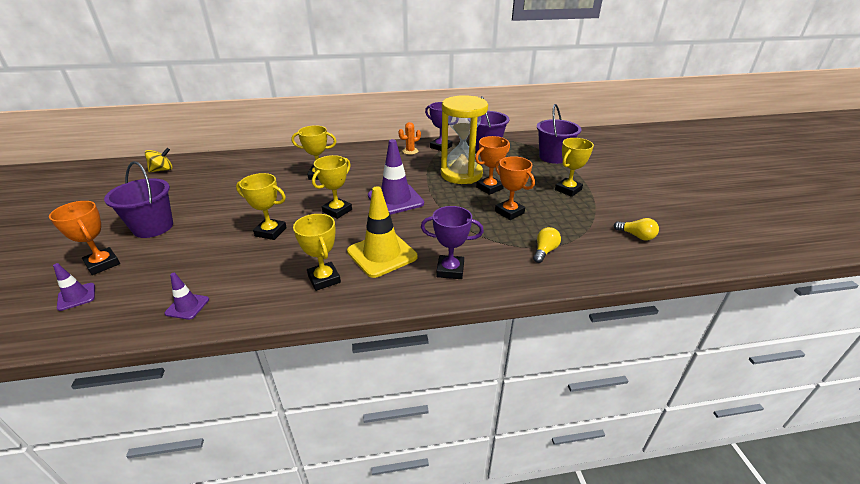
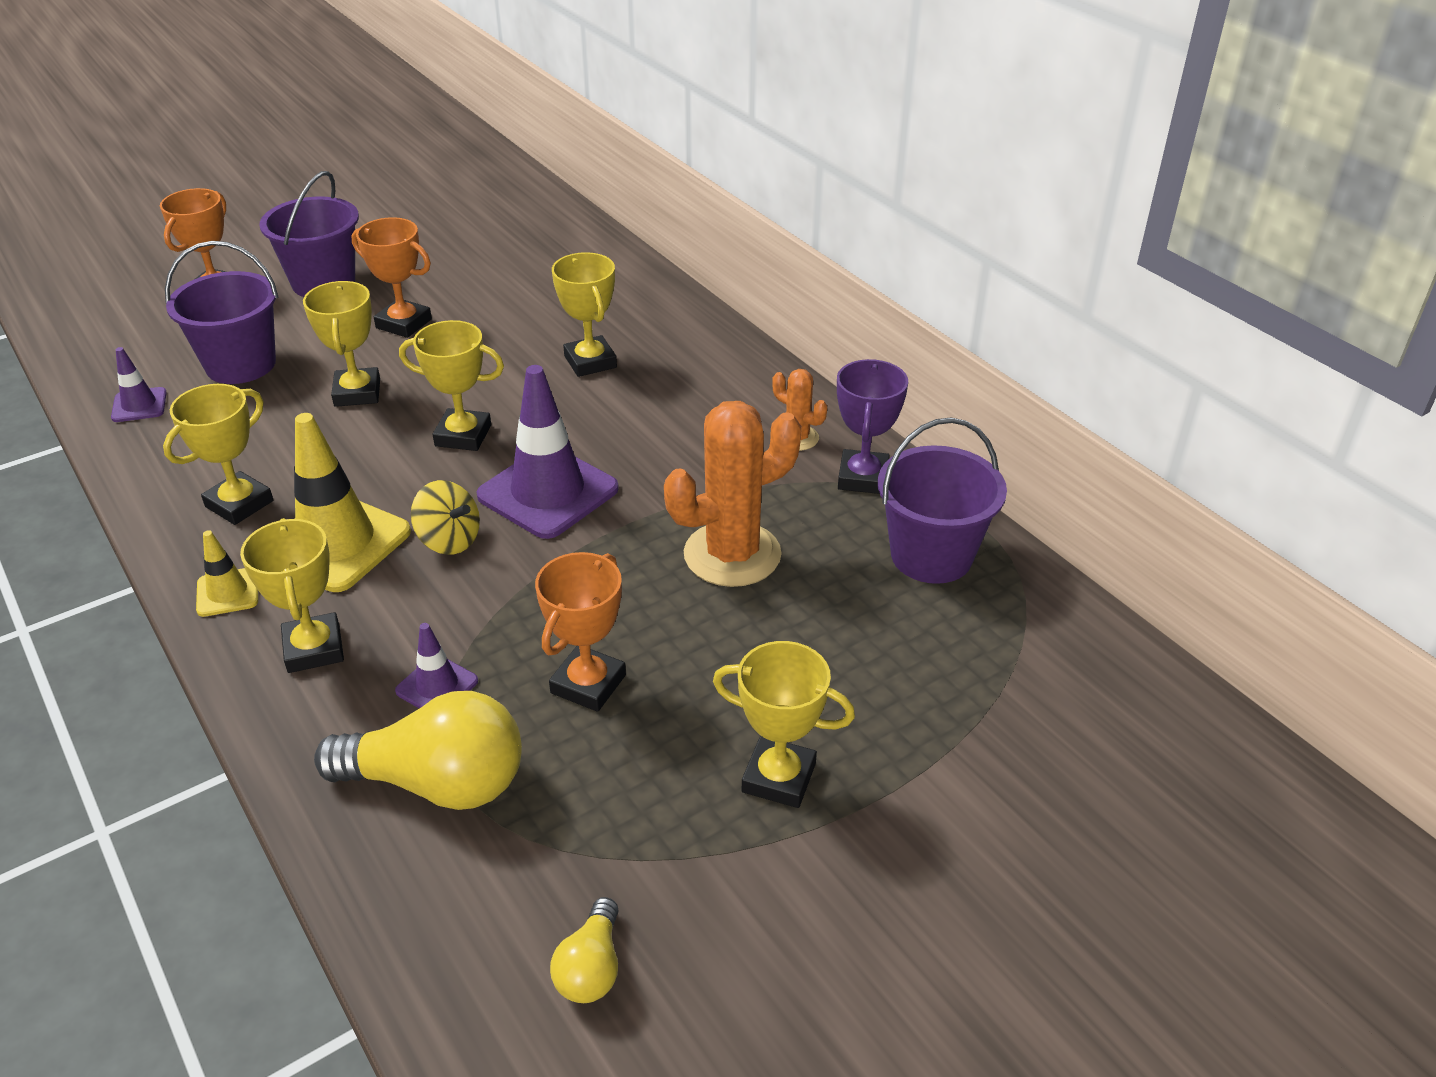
camera: 65 degrees right, 5 degrees up
(76, 297) = (140, 311): purple traffic cone -> purple traffic cone (437, 686)
(162, 170) = (501, 203): yellow spinning top -> yellow spinning top (449, 540)
(392, 291) = (227, 592): none -> yellow traffic cone
(450, 270) = (314, 649): purple trophy -> yellow trophy
(461, 174) = (732, 554): yellow hourglass -> orange cactus
(489, 188) = (691, 621): orange trophy -> orange trophy (404, 323)
(544, 251) = (438, 783): yellow light bulb -> yellow light bulb, size x1.96
(553, 157) = (977, 709): purple bucket -> purple bucket (241, 364)

